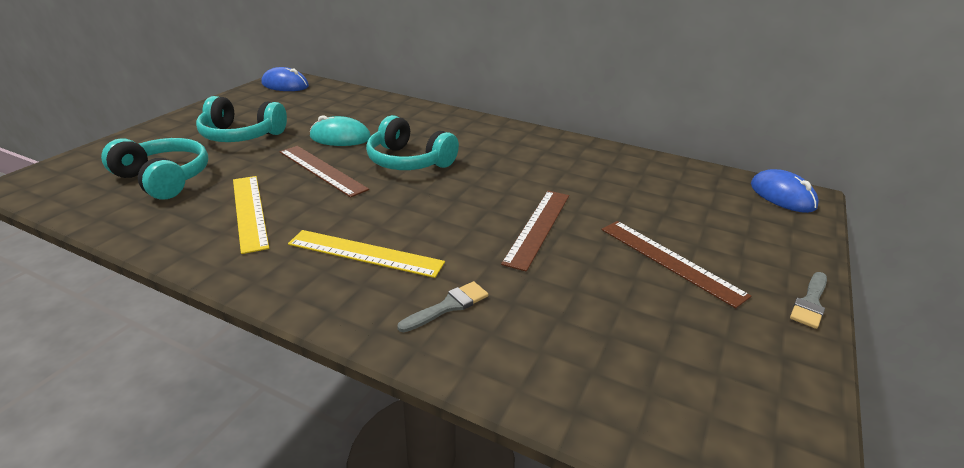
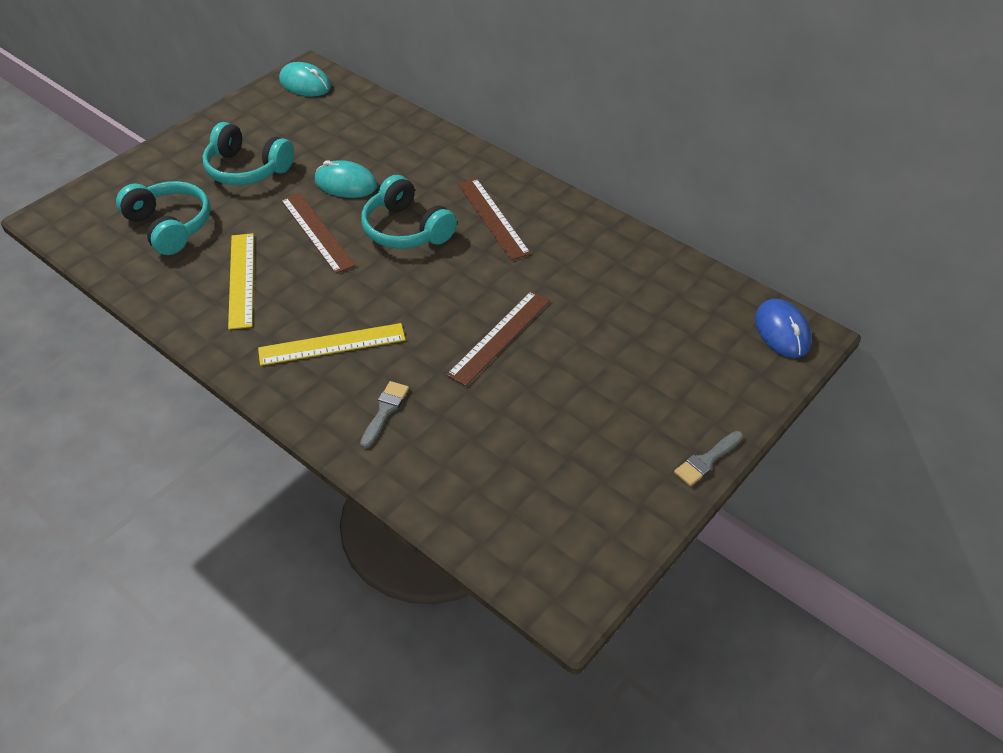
camera: 15 degrees right, 15 degrees up
(285, 85) = (305, 84): blue mouse -> turquoise mouse
(365, 253) = (332, 344): yellow ruler -> yellow ruler turned 45 degrees counterclockwise
(448, 306) = (385, 411): grey brush -> grey brush turned 45 degrees counterclockwise
(670, 261) = (605, 395): brown ruler -> brown ruler (493, 218)

